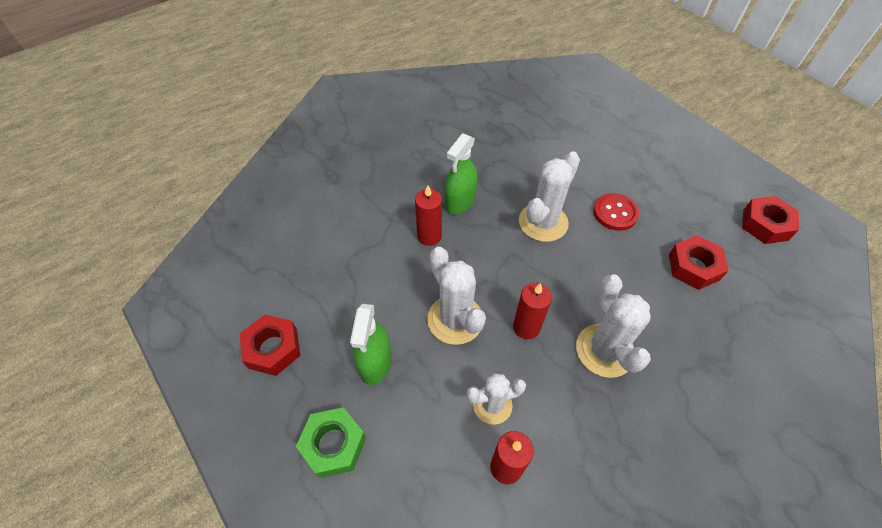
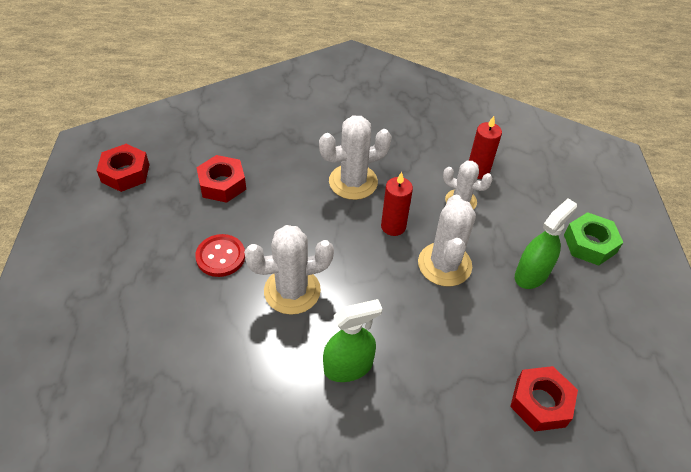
camera: 145 degrees left, 5 degrees down
(273, 348) = (618, 338): red nut -> red nut (540, 402)
(429, 236) = (411, 349): red candle -> none
(604, 350) = (353, 182): white cactus -> white cactus turned 45 degrees clockwise

